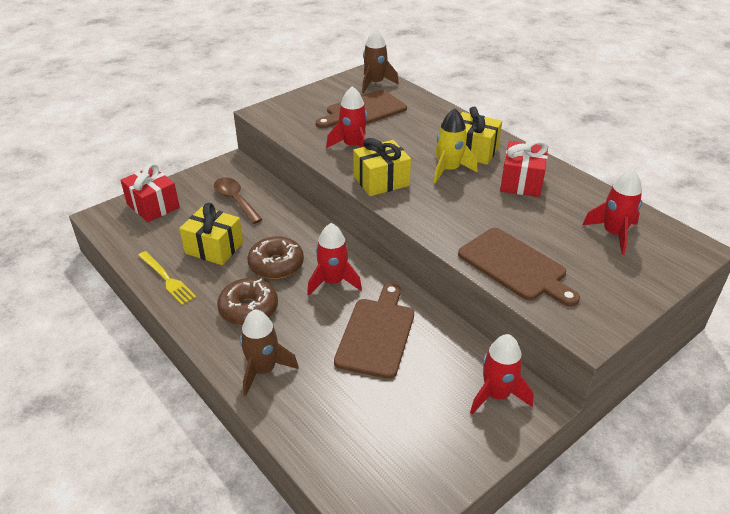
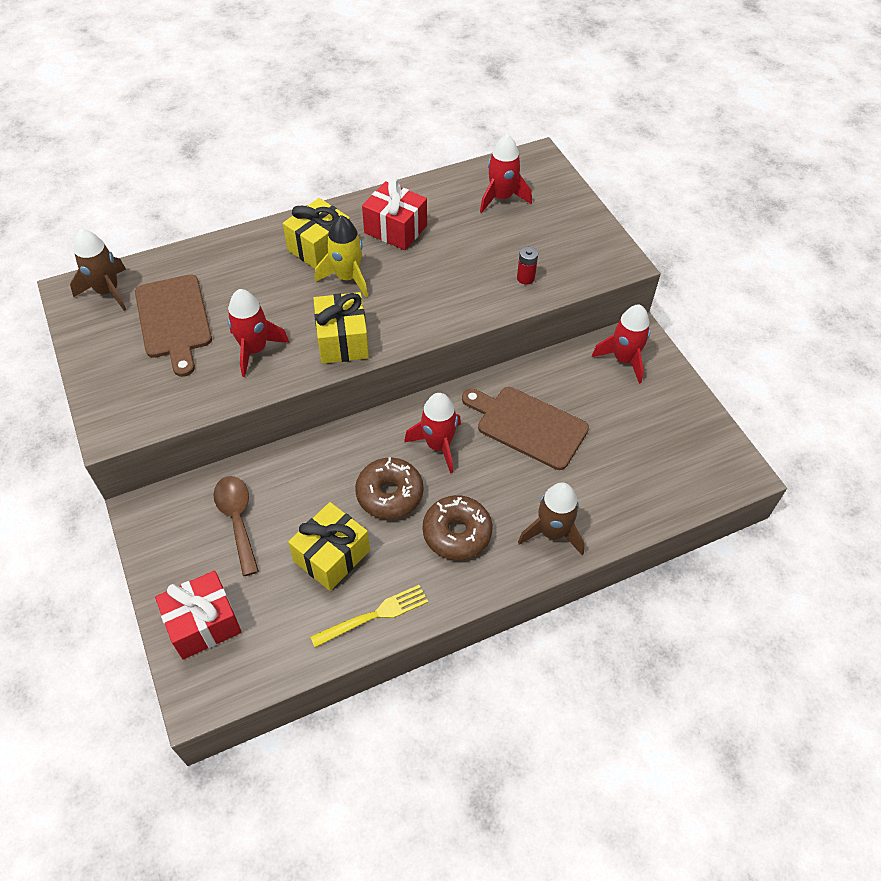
camera: 75 degrees left, 15 degrees up
(235, 200) = (237, 519): brown spoon -> brown spoon turned 90 degrees clockwise
(515, 266) = (525, 278): brown cutting board -> red battery

